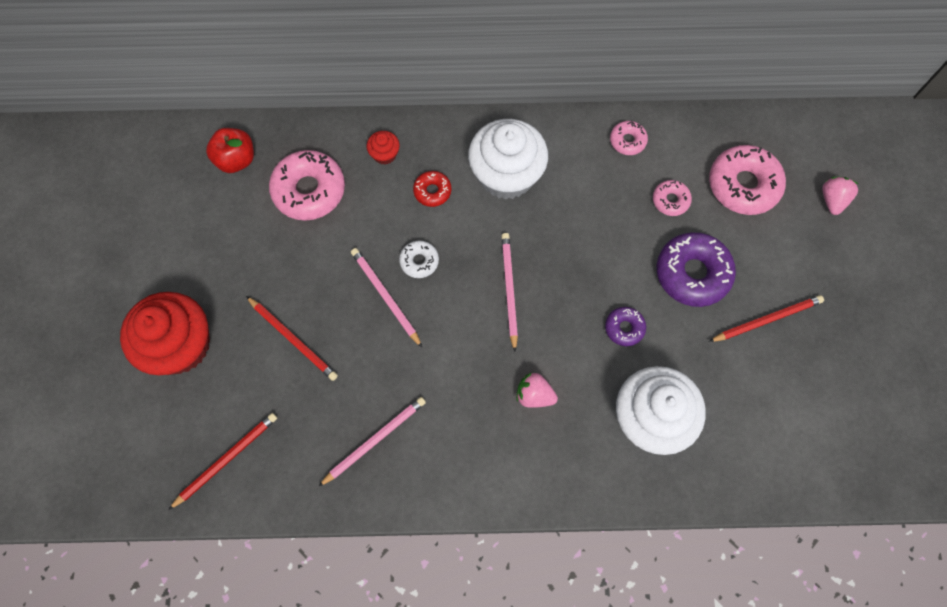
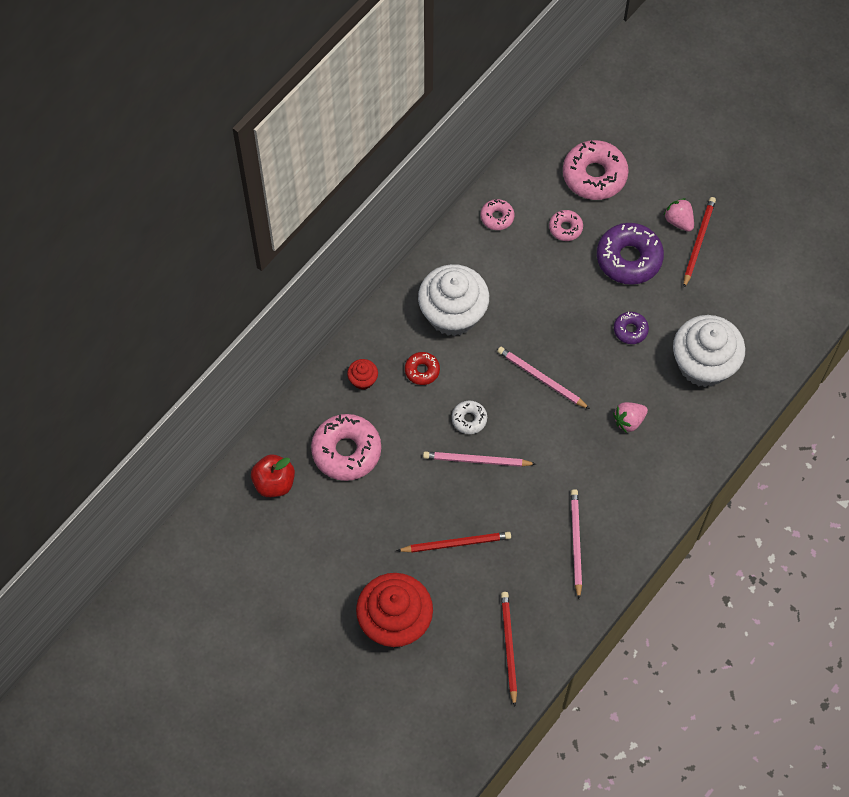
camera: 50 degrees left, 5 degrees down
(832, 200) = (652, 133): pink strawberry -> pink strawberry (679, 221)

